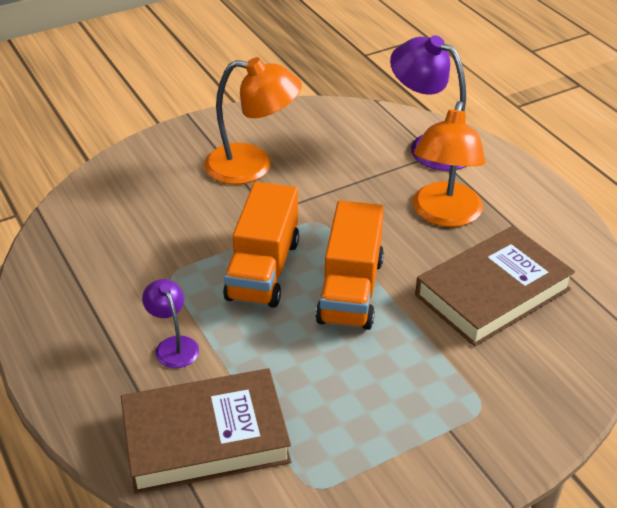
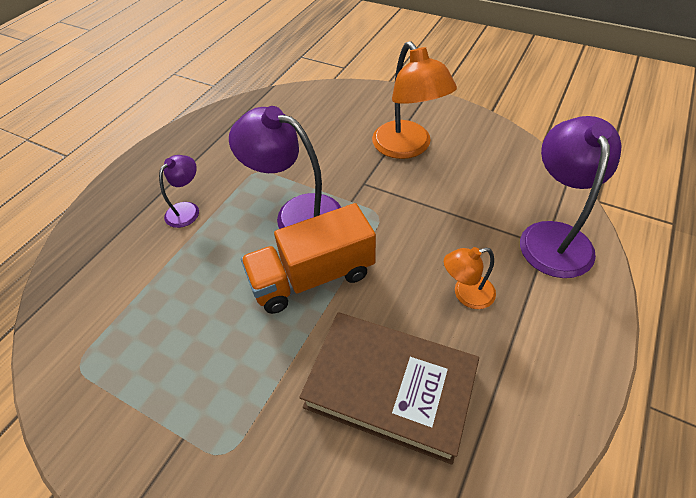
camera: 60 degrees right, 10 degrees up
(205, 437) = (106, 273): brown book -> none
(263, 269) = (297, 213): orange truck -> purple lamp
(444, 215) = (466, 294): orange lamp -> orange lamp, size x0.53

